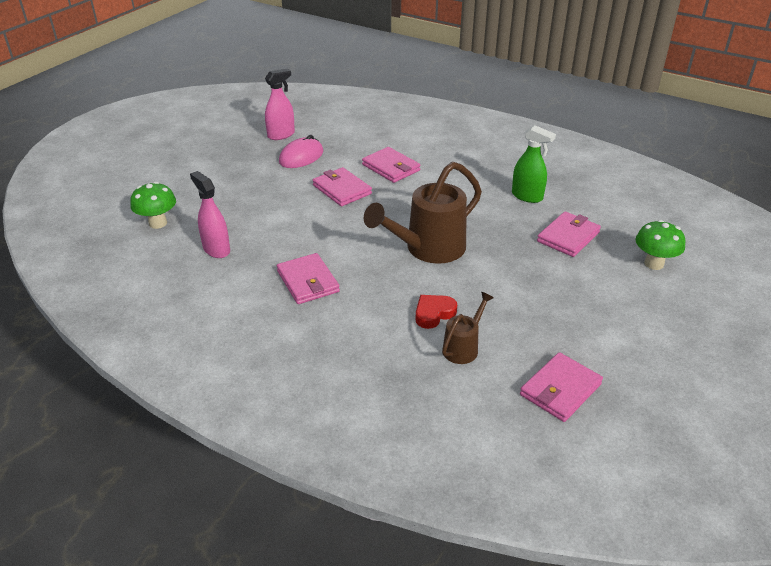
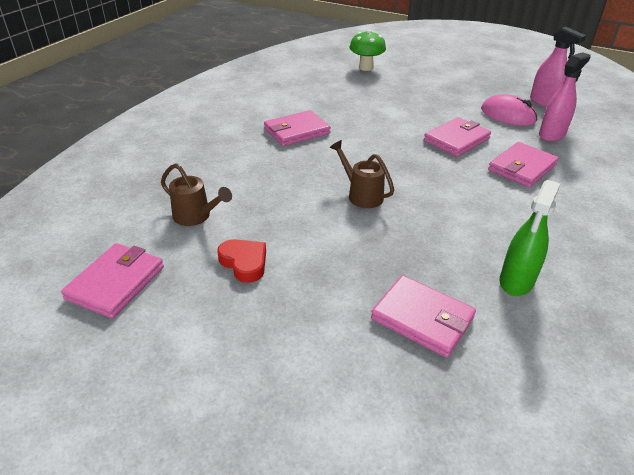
camera: 85 degrees right, 0 degrees up
(216, 249) = (336, 91): pink spray bottle -> pink spray bottle (552, 135)
(428, 249) = (361, 195): brown watering can -> brown watering can, size x0.51
(434, 313) = (250, 198): red heart -> red heart (244, 263)
(560, 390) = (116, 283): pink wallet -> pink wallet turned 75 degrees clockwise
(654, 264) = (374, 425): green mushroom -> none

